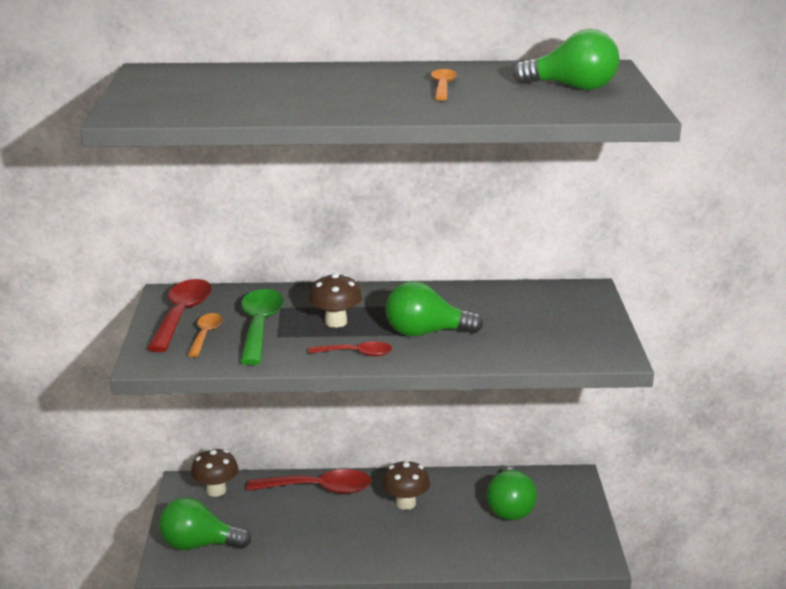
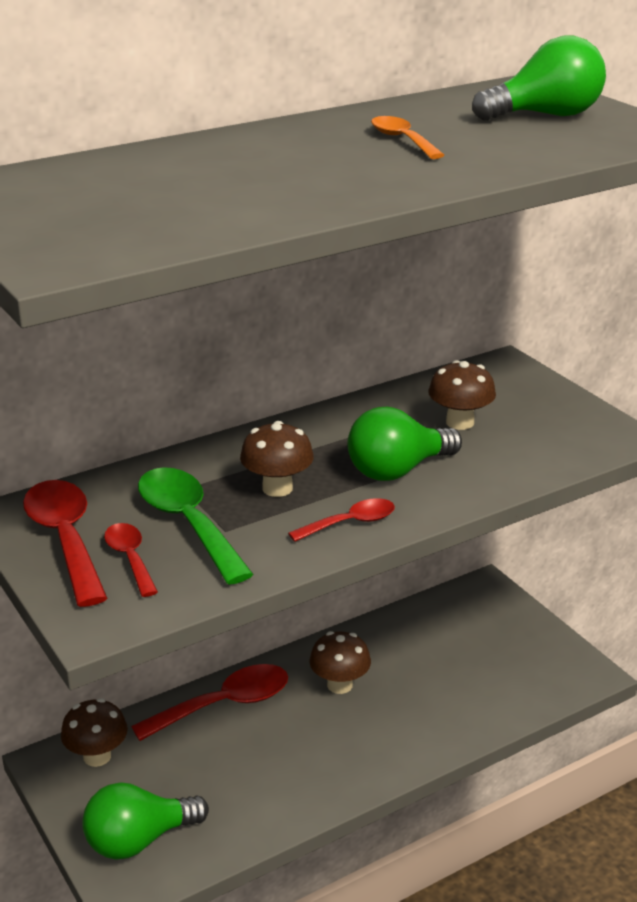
camera: 30 degrees left, 5 degrees up
(205, 335) = (130, 558): orange spoon -> red spoon
(506, 316) = (460, 422): none -> brown mushroom
(510, 508) = (454, 647): green light bulb -> none

